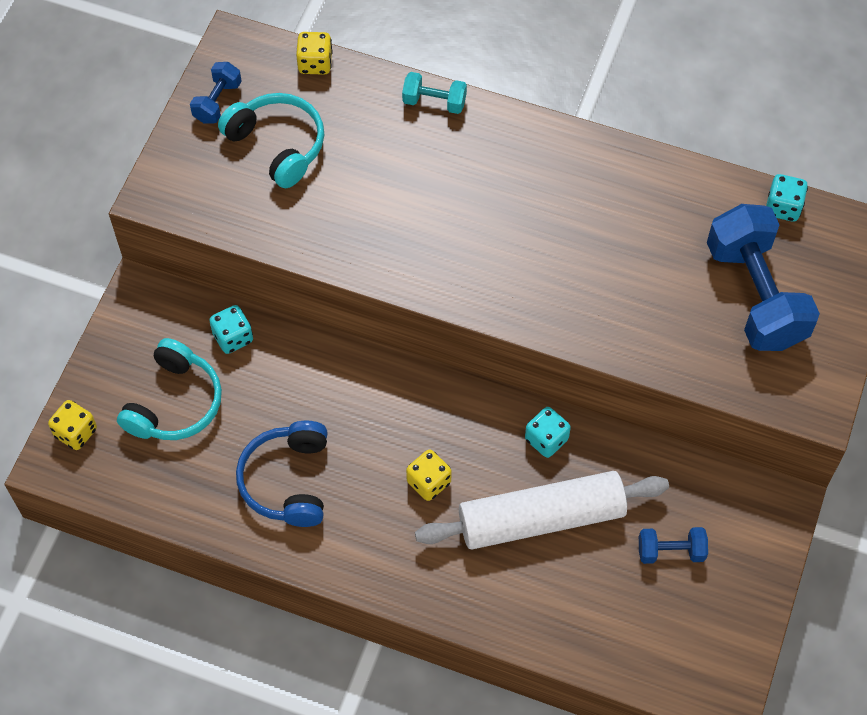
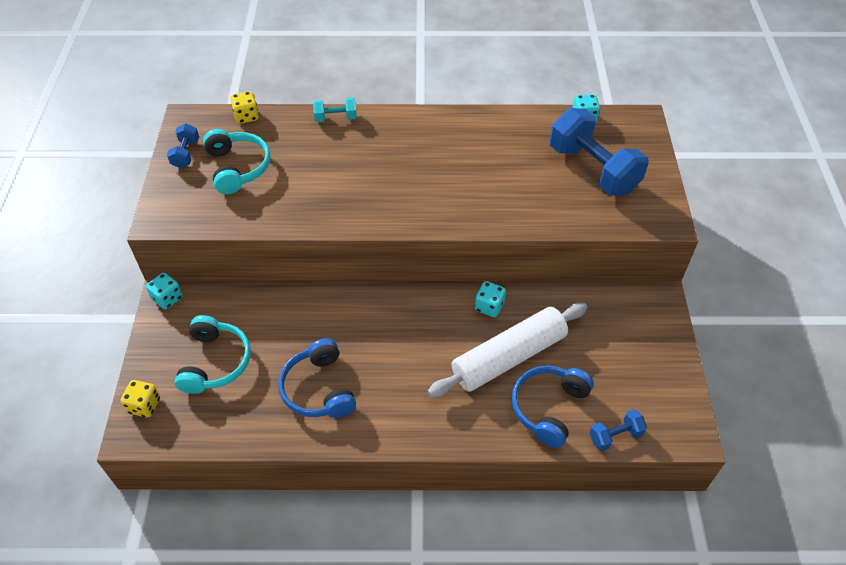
camera: 20 degrees left, 10 degrees down
(233, 337) = (244, 307): turquoise dice -> turquoise dice (167, 298)
(278, 145) = (238, 168): turquoise headphones -> turquoise headphones turned 45 degrees clockwise
(429, 482) = (421, 358): yellow dice -> none
(561, 602) = (548, 408): none -> blue headphones
(670, 551) = (604, 350): blue dumbbell -> blue dumbbell (615, 436)

